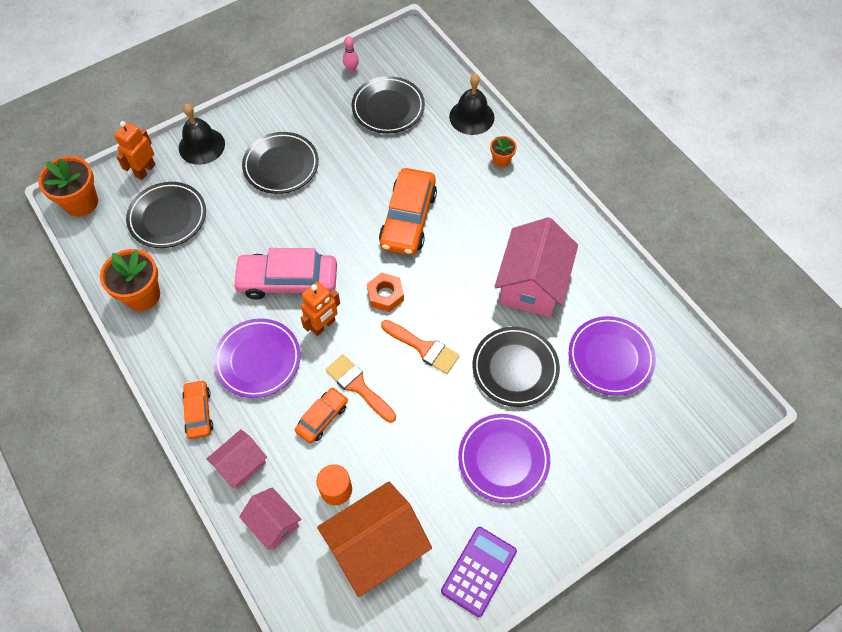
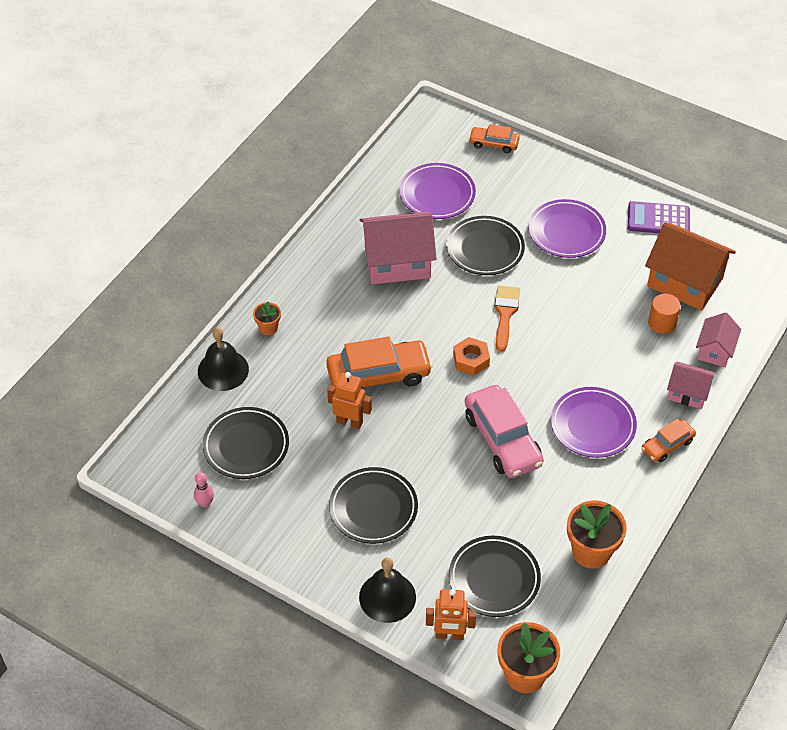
camera: 115 degrees left, 10 degrees down
(322, 418) = (612, 356): orange car -> orange car (493, 143)
(323, 325) = (529, 392): orange robot -> orange robot (349, 422)
(358, 386) = (569, 344): orange brush -> none

